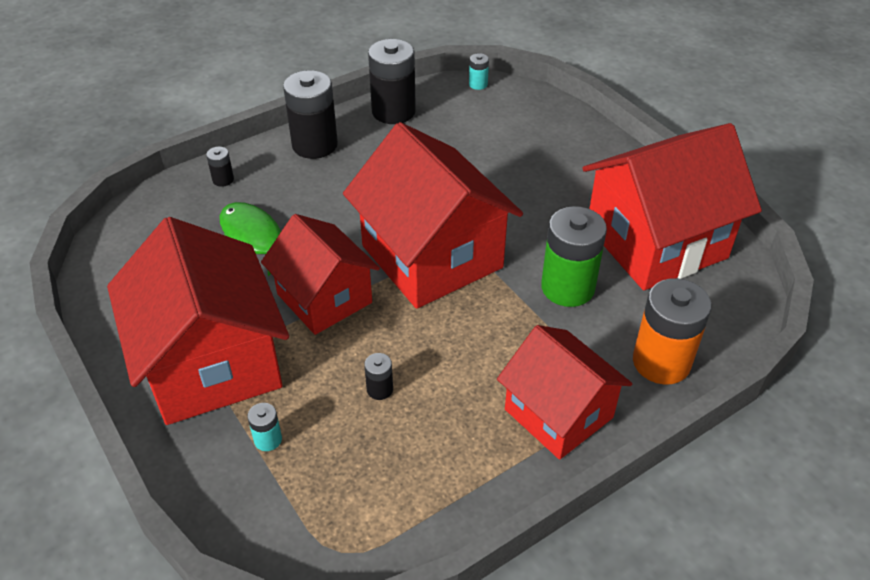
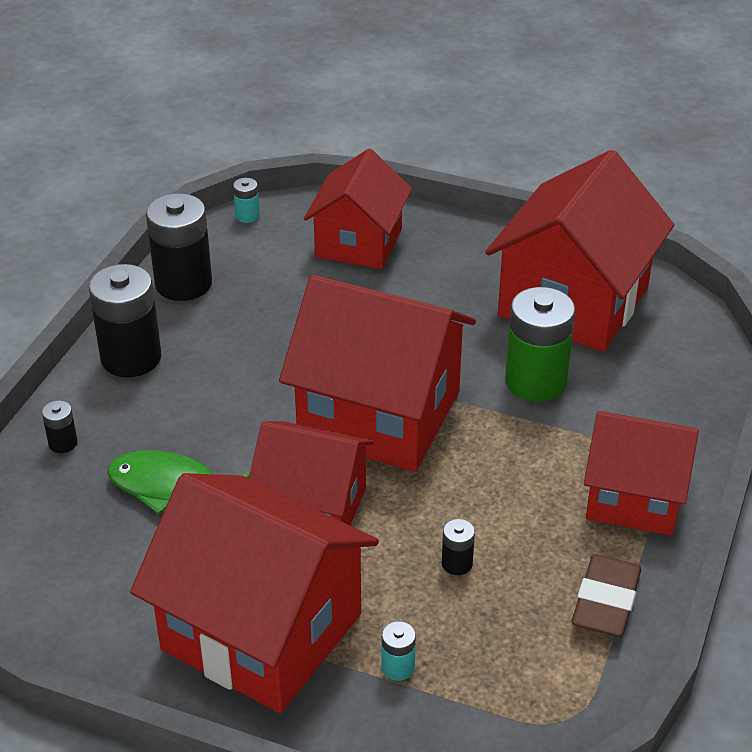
camera: 35 degrees left, 5 degrees down
(457, 480) = (605, 601): none -> brown eraser
(535, 132) = (358, 243): none -> red house
(661, 362) = (676, 408): orange battery -> none

